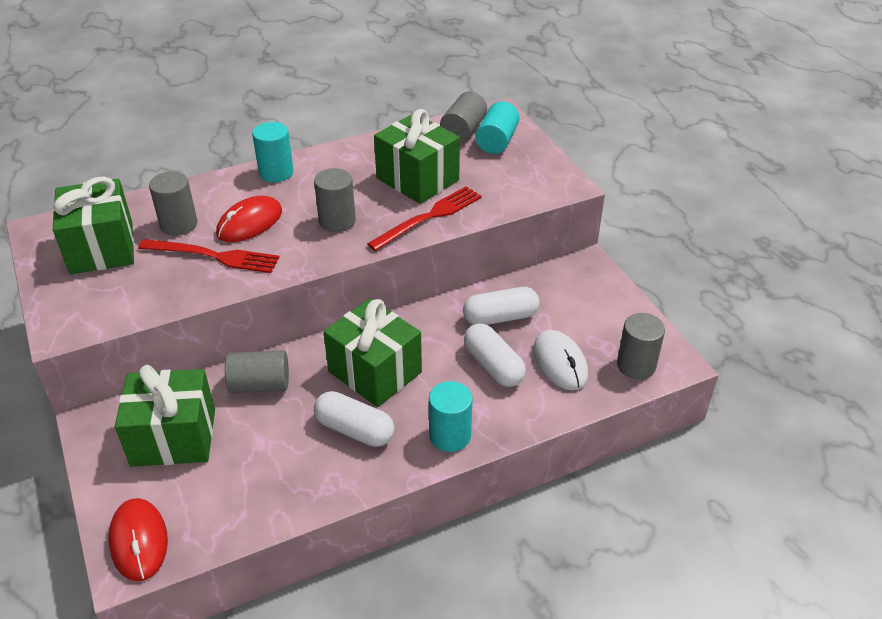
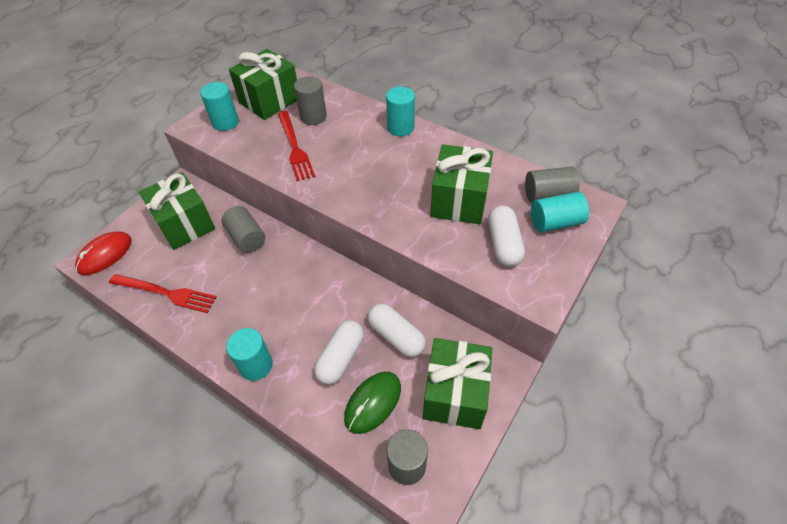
camera: 60 degrees right, 10 degrees up
(93, 298) = (225, 122): none -> turquoise cylinder
(250, 223) = (339, 144): red mouse -> none
(337, 221) = (374, 183): grey cylinder -> none
(354, 430) = (233, 307): white capsule -> white capsule (503, 244)
(375, 372) = (292, 289): green gift -> green gift (455, 394)
(429, 217) = (419, 230): red fork -> red fork (166, 293)
(560, 362) = (373, 403): white mouse -> green mouse

